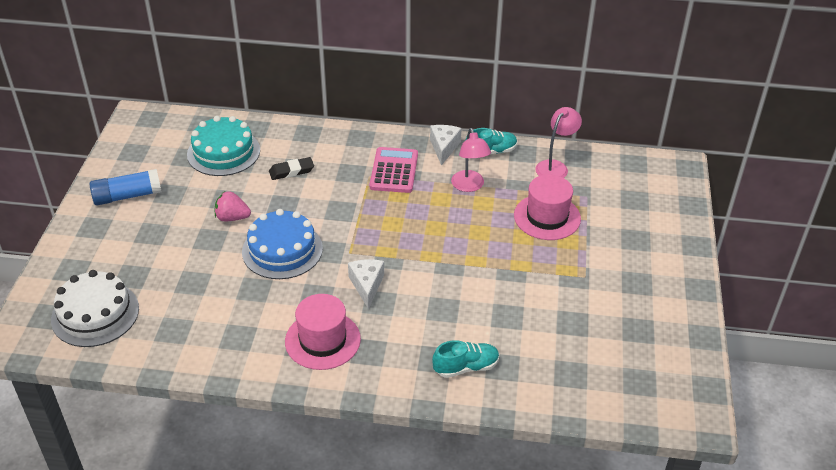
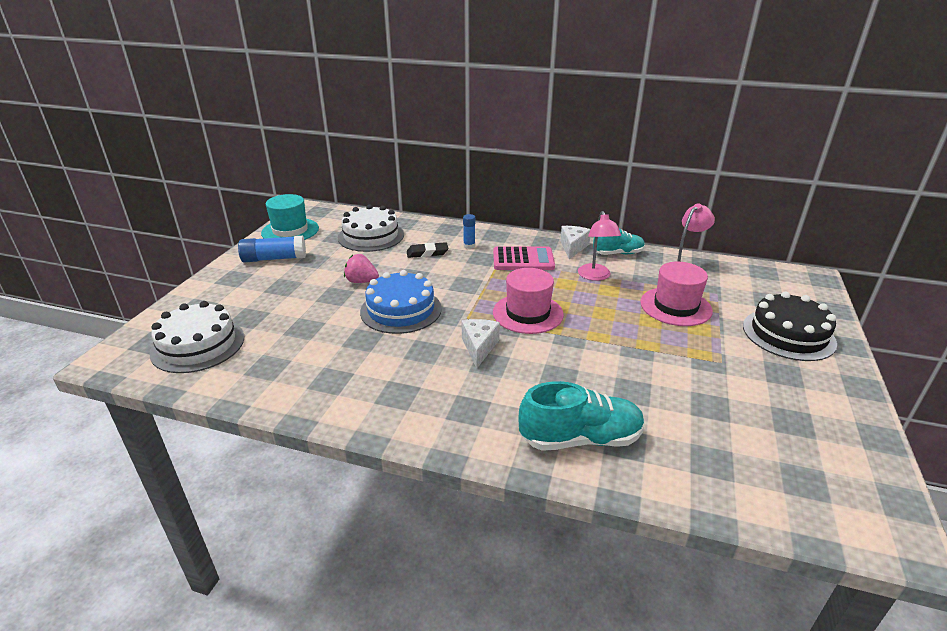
camera: 10 degrees right, 10 degrees down
(129, 153) = (290, 231): none -> turquoise hat
(223, 152) = (371, 236): turquoise cake -> white cake
(322, 340) = (420, 393): pink hat -> pink hat (527, 313)
(334, 156) = (469, 246): none -> blue glue stick
(394, 171) = (523, 260): pink calculator -> pink calculator turned 75 degrees clockwise
(466, 367) = (580, 439): turquoise shoe -> turquoise shoe, size x1.52
(646, 239) = (788, 334): none -> black cake

